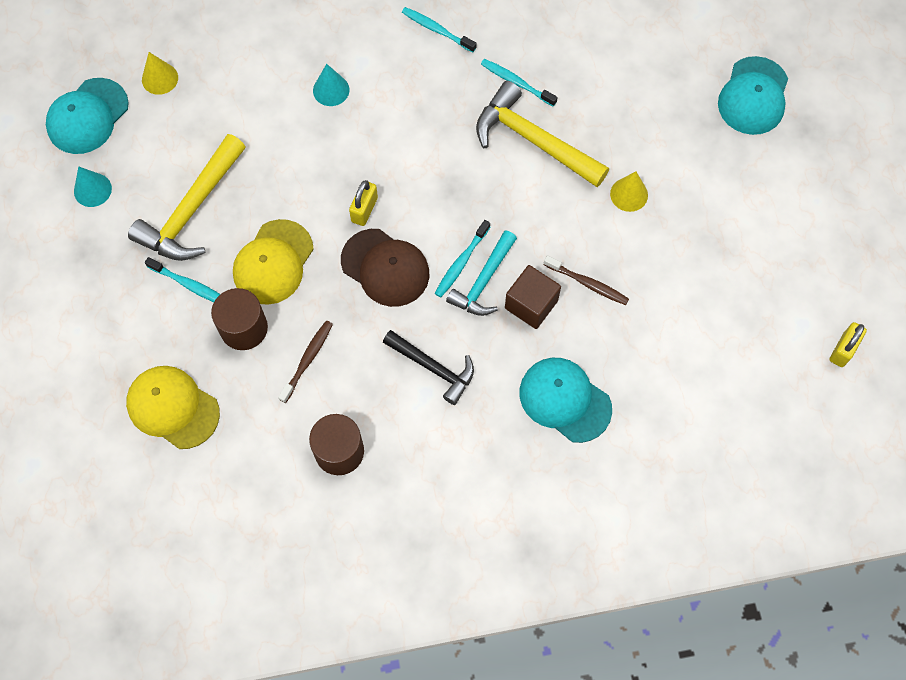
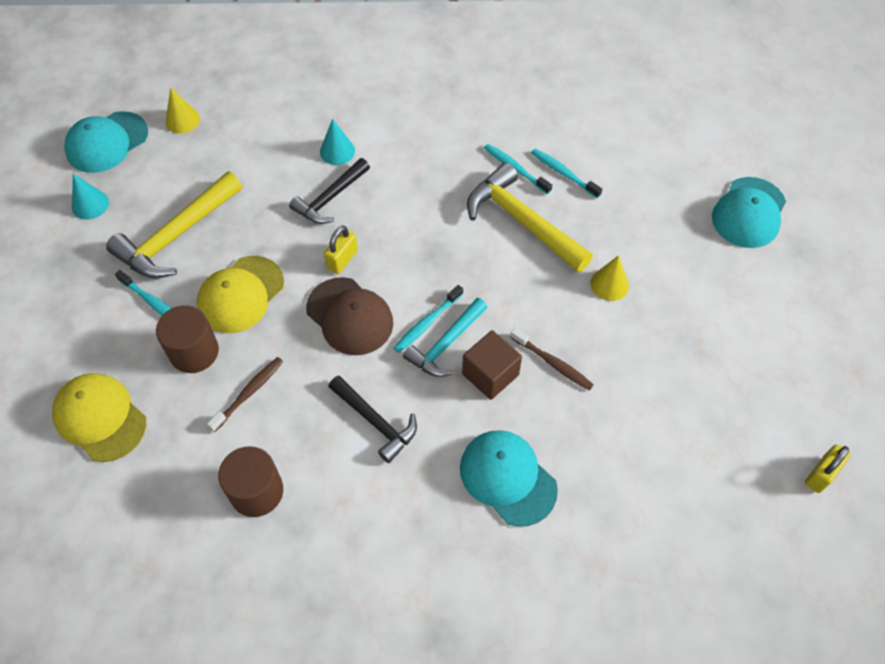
camera: 10 degrees right, 10 degrees down
(336, 145) = (330, 198): none -> black hammer
(437, 30) = (448, 115): turquoise toothbrush -> turquoise toothbrush (563, 173)

